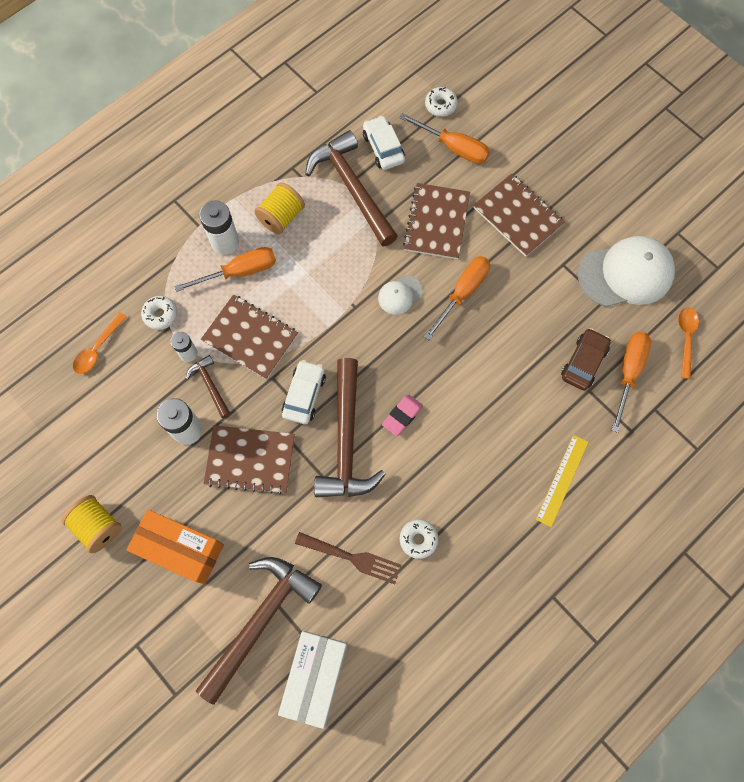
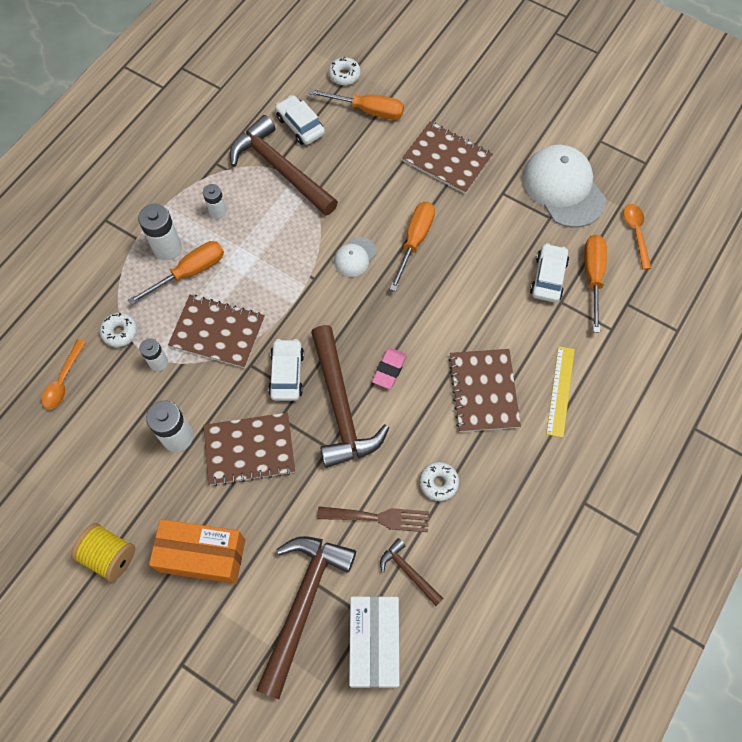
camera: 15 degrees left, 5 degrees down
(210, 385) = (189, 388): brown hammer -> brown hammer (409, 572)
(281, 217) = (217, 211): yellow spool -> white battery
(437, 222) = (371, 182): brown notebook -> brown notebook (484, 391)
(583, 362) = (548, 277): brown car -> white car
(625, 274) = (563, 188): white cap -> white cap turned 90 degrees counterclockwise

